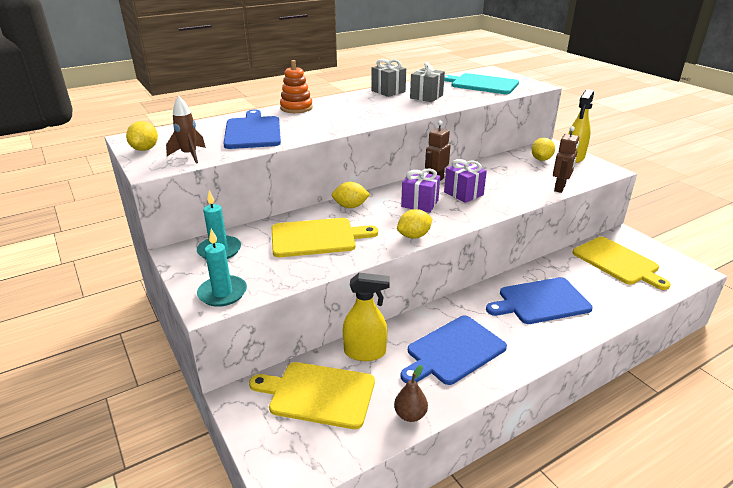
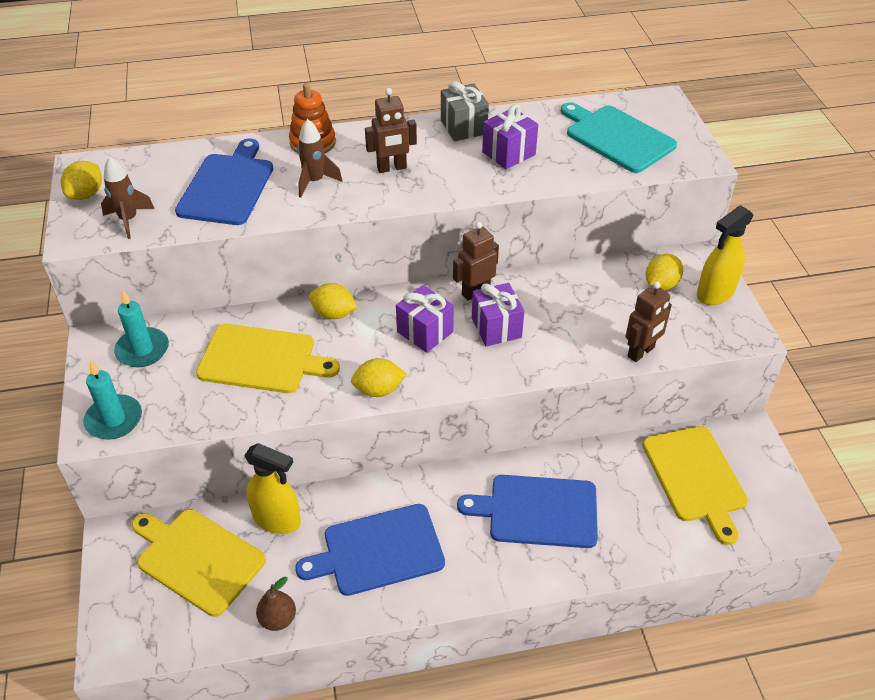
camera: 20 degrees right, 15 degrees up
(313, 122) = (315, 182): none -> brown rocket
(359, 110) = (392, 168): none -> brown robot
(426, 97) = (508, 153): grey gift -> purple gift

